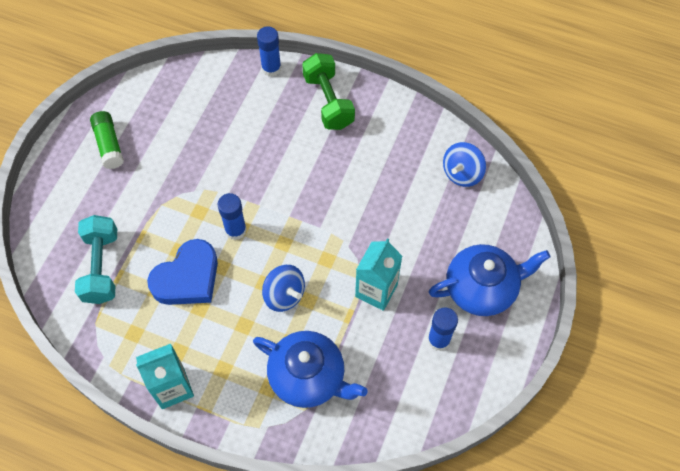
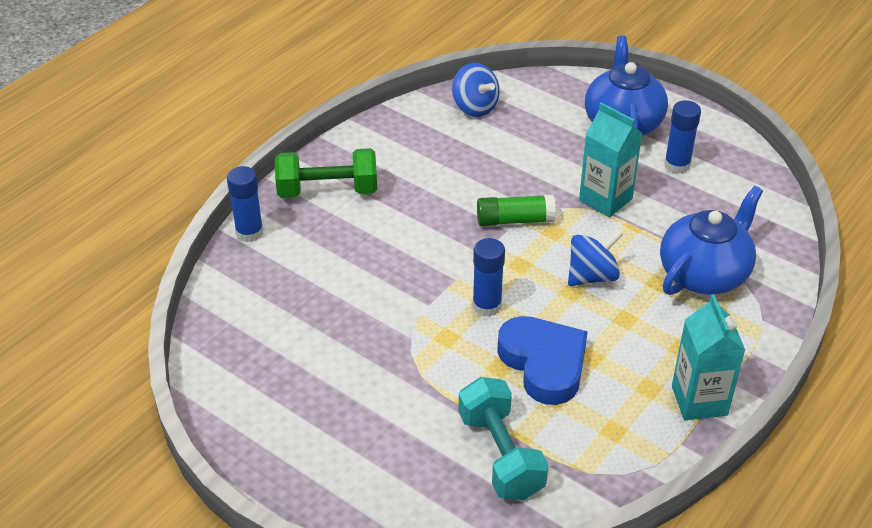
camera: 75 degrees left, 20 degrees down
(101, 267) = (501, 455): turquoise dumbbell -> turquoise dumbbell turned 60 degrees clockwise
(109, 145) = (296, 421): green glue stick -> green glue stick (515, 220)

